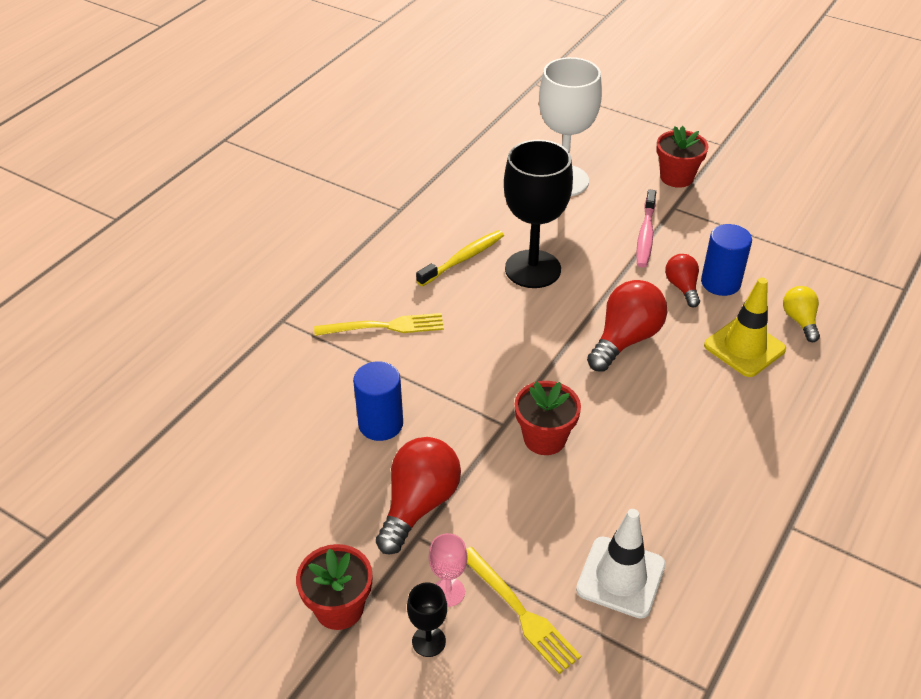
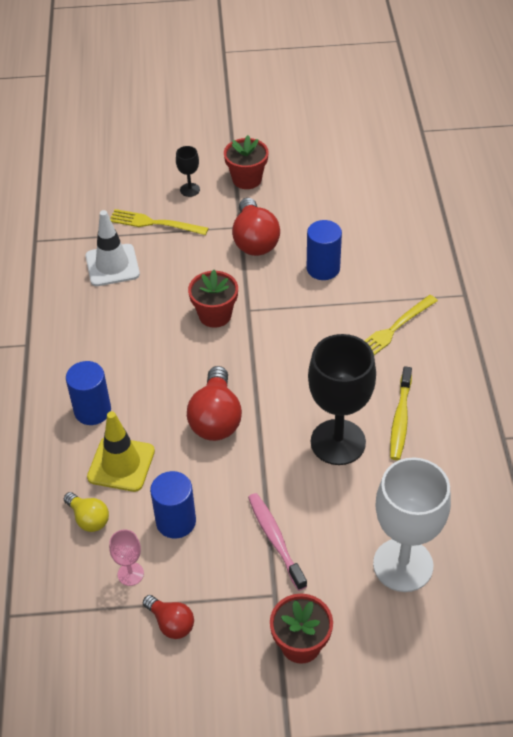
camera: 145 degrees right, 5 degrees up
(448, 592) = (199, 212): pink goblet -> pink goblet (130, 574)
(682, 287) = (205, 496): red light bulb -> red light bulb (171, 623)
(747, 409) = (92, 410): none -> blue cylinder

